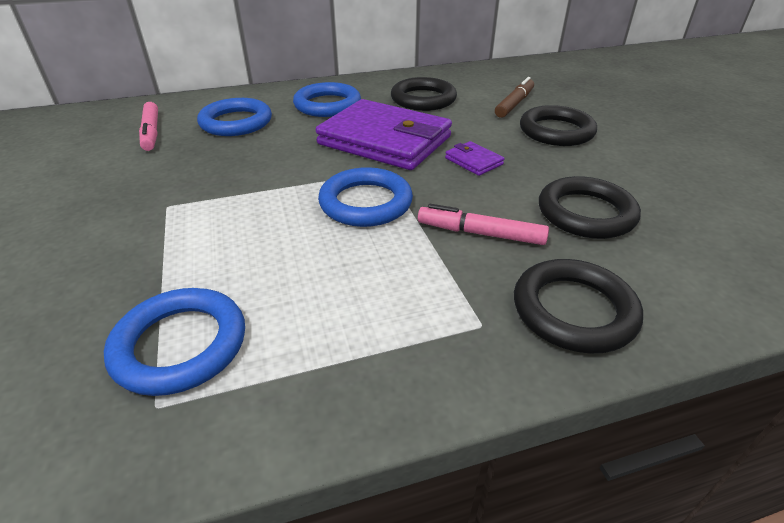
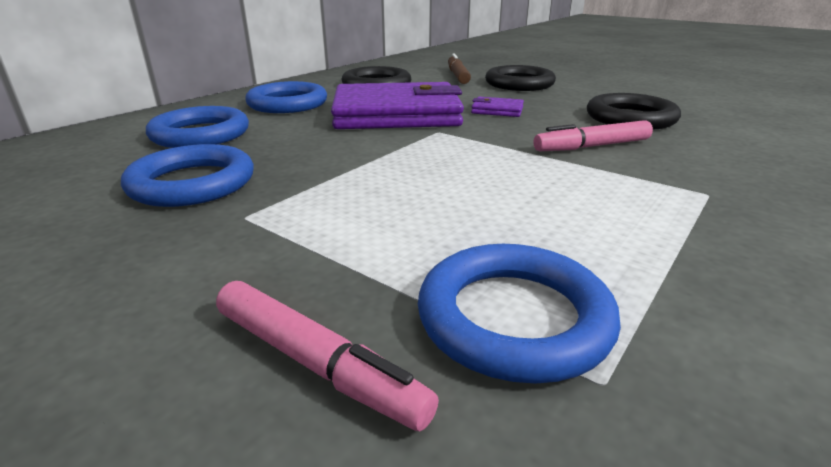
camera: 35 degrees left, 10 degrees down
(151, 132) = (86, 165): pink marker -> pink marker (316, 364)
(366, 203) = (465, 154): blue ring -> blue ring (192, 183)
(573, 310) = (736, 166): black ring -> none

